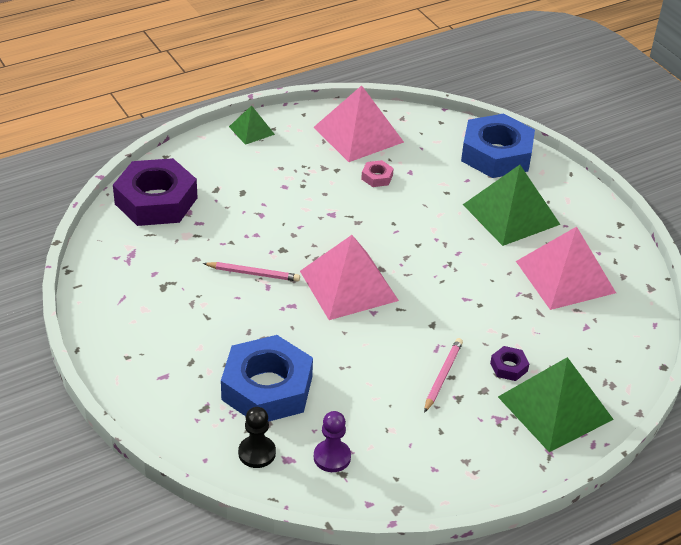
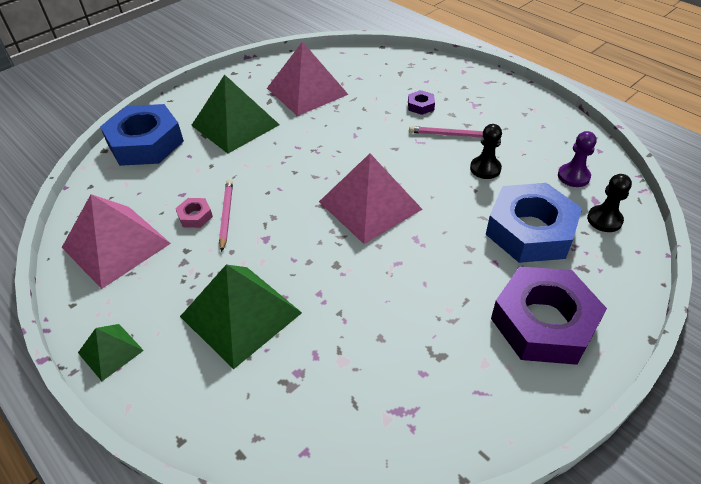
camera: 100 degrees left, 5 degrees up
(156, 201) = (285, 419): purple nut -> purple nut (543, 322)
(253, 273) = (383, 279): pink pencil -> pink pencil (226, 215)
(372, 386) = (485, 168): none -> black pawn
(555, 408) = (448, 83): green pyramid -> green pyramid (241, 314)

